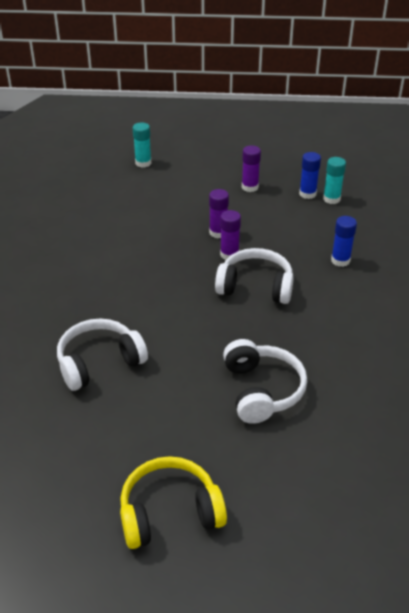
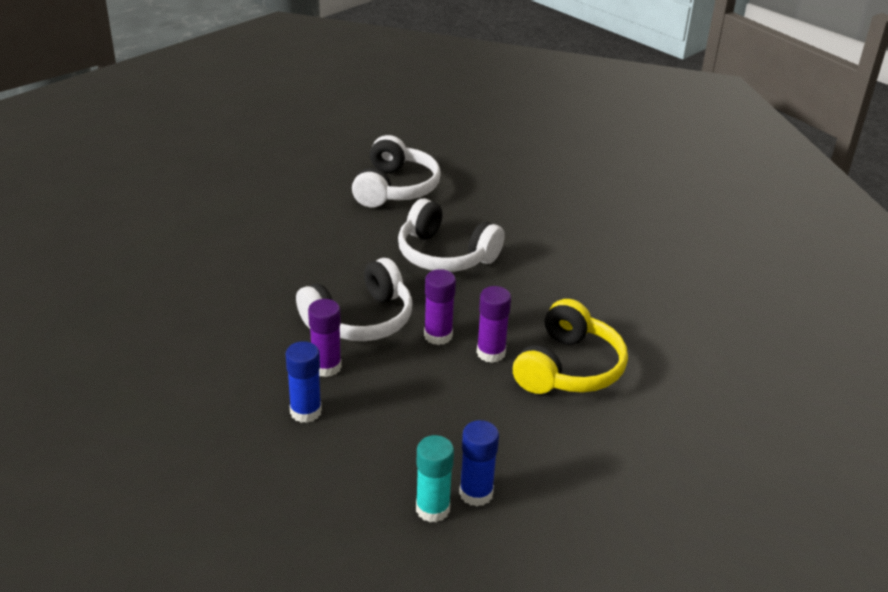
camera: 130 degrees right, 5 degrees down
(143, 163) = (741, 386): turquoise glue stick -> none
(169, 512) = (213, 152): yellow headphones -> yellow headphones (569, 368)
(250, 187) = (562, 446): purple glue stick -> purple glue stick (326, 367)
(262, 390) = (235, 242): white headphones -> white headphones (445, 255)

